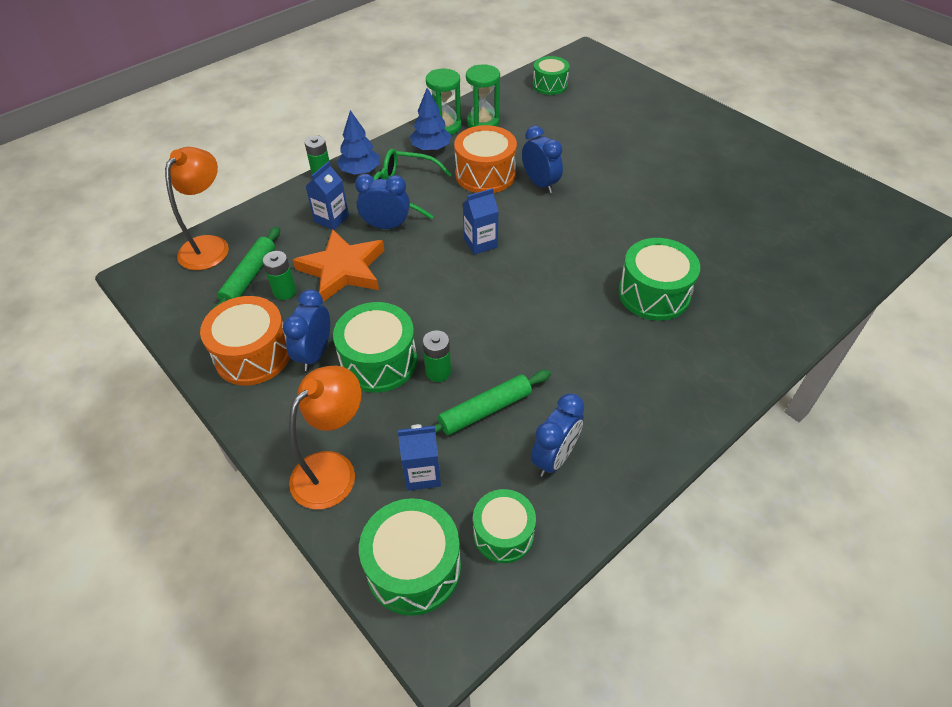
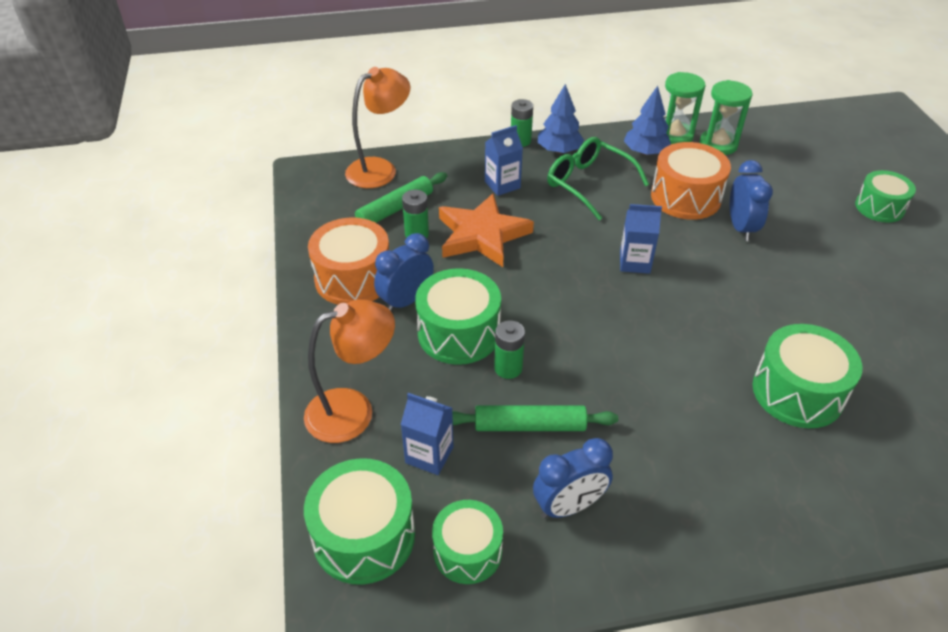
camera: 30 degrees right, 5 degrees down
(386, 226) = (550, 211): blue clock -> none
(550, 85) = (821, 130): green drum -> green drum (879, 207)

